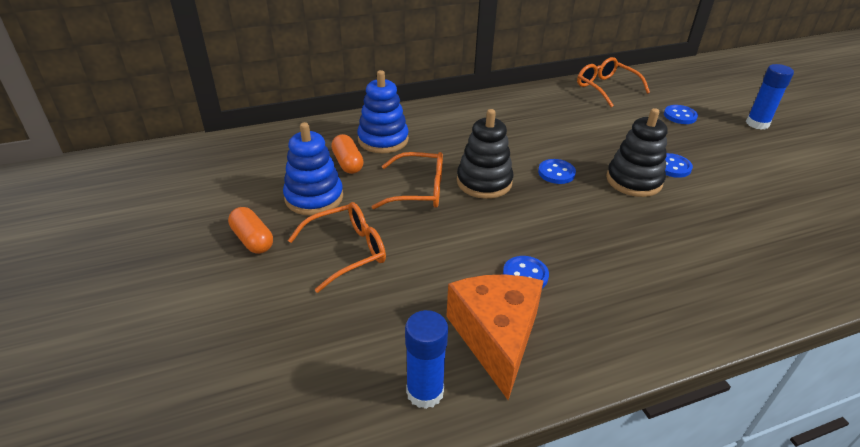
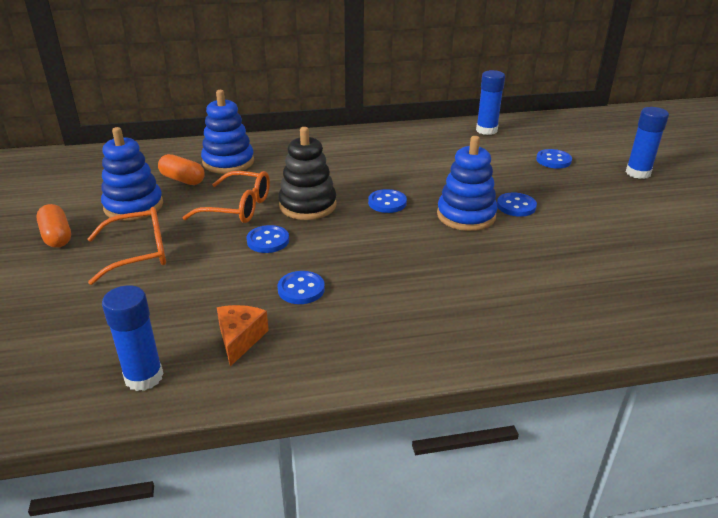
camera: 10 degrees right, 5 degrees down
(348, 163) = (182, 179): orange capsule -> orange capsule turned 45 degrees counterclockwise
(466, 225) = (268, 241): none -> blue button
(496, 337) = (240, 339): orange cheese -> orange cheese, size x0.53
(605, 88) = (486, 130): orange glasses -> blue glue stick
(634, 181) = (466, 215): black stacking toy -> blue stacking toy

